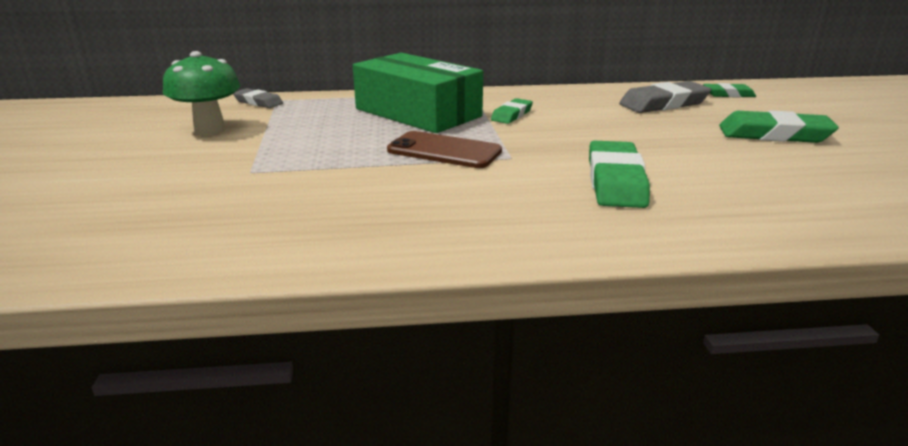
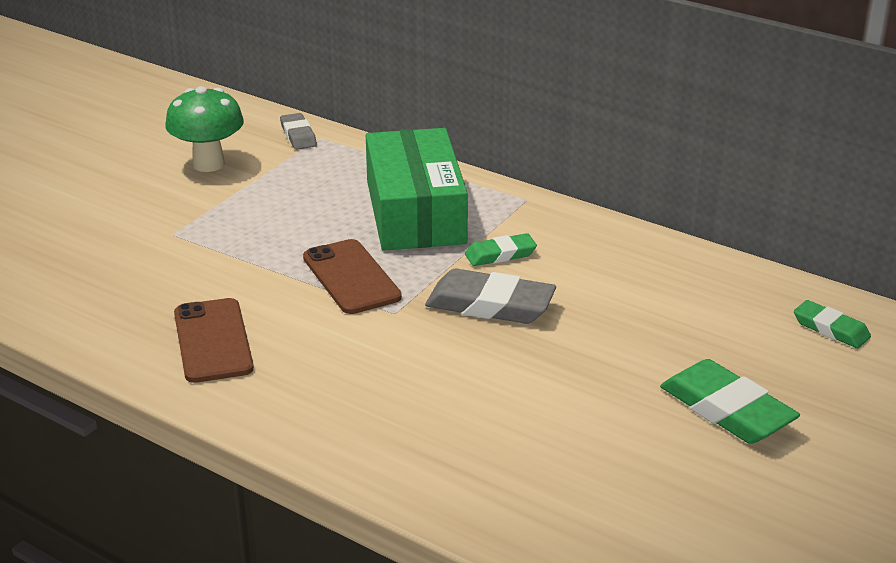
camera: 40 degrees right, 5 degrees up
(416, 217) = (213, 341): none -> brown phone
(615, 181) = (429, 384): green eraser -> none
(663, 104) = (707, 309): grey eraser -> grey eraser (490, 305)

